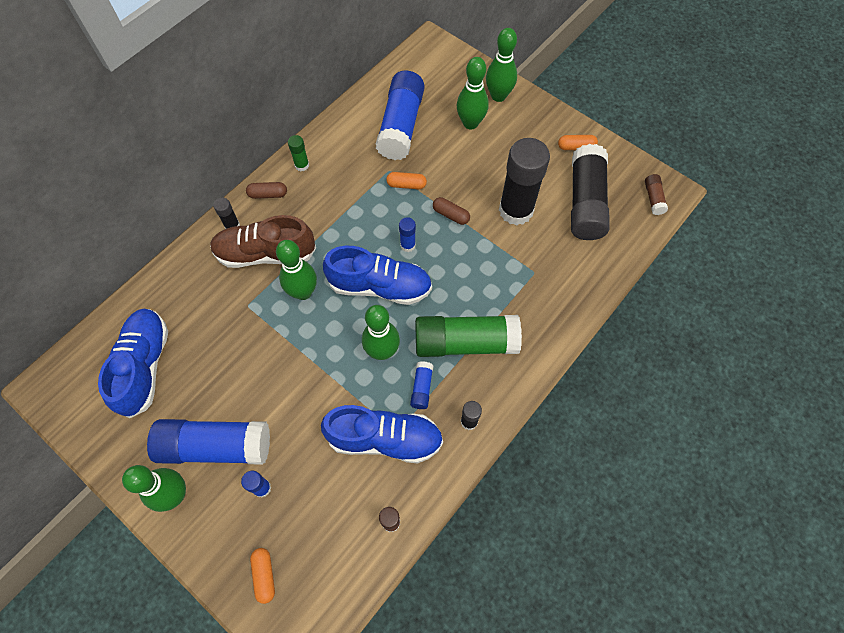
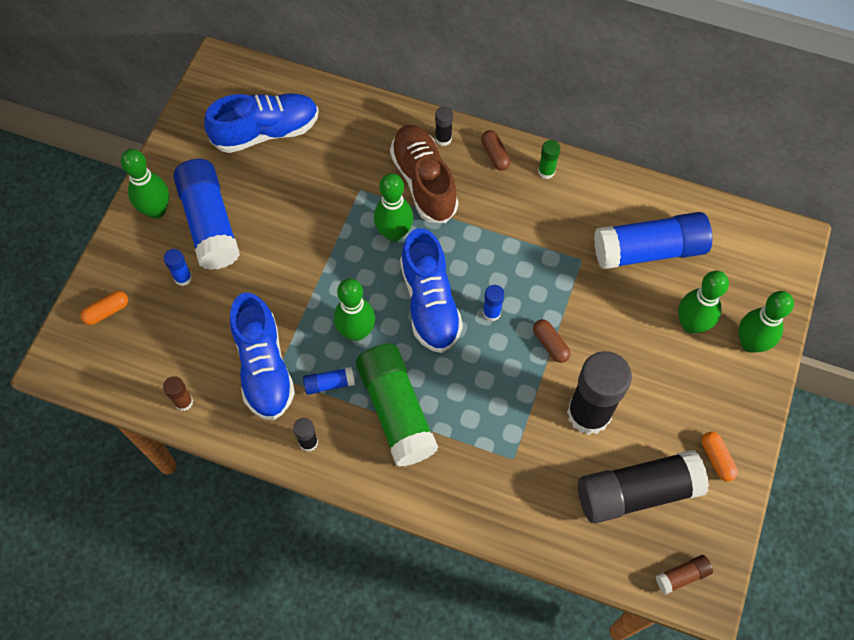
camera: 70 degrees right, 0 degrees up
(406, 185) = (569, 284): orange capsule -> none
(451, 215) = (550, 344): brown capsule -> brown capsule turned 45 degrees counterclockwise

